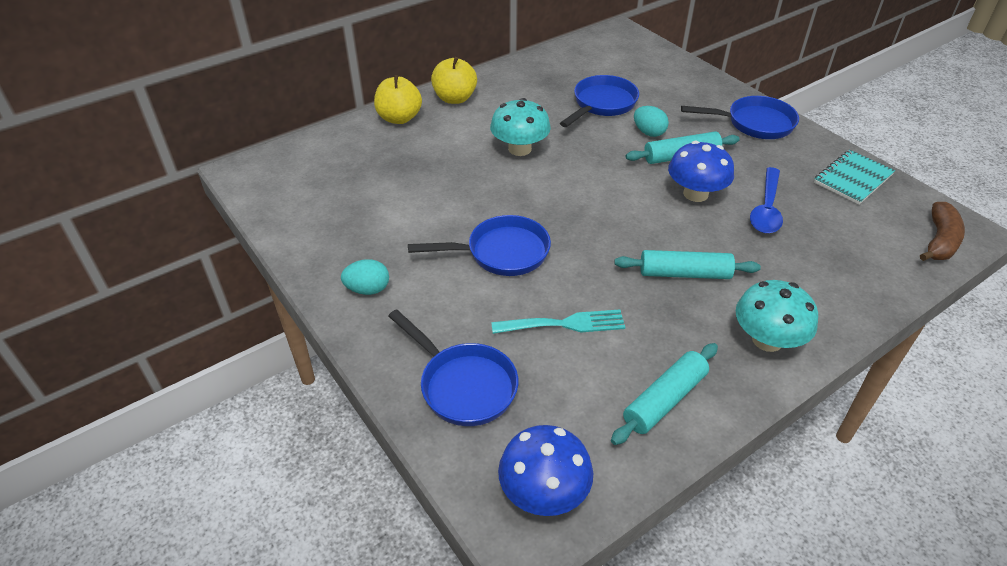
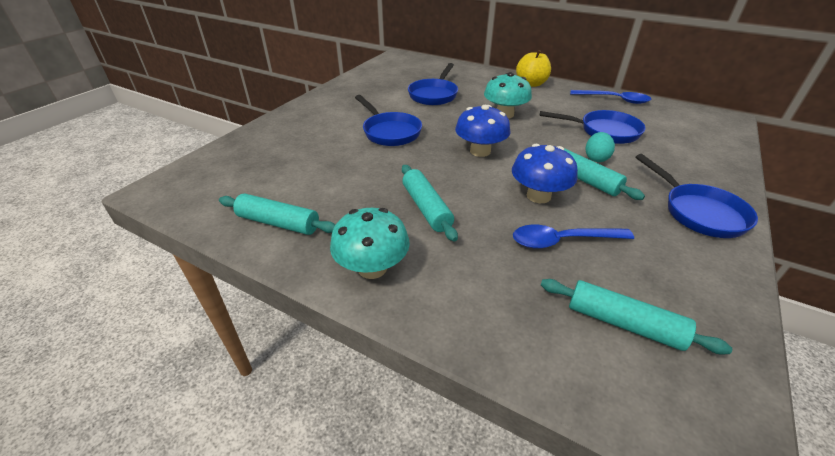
camera: 65 degrees right, 5 degrees down
(368, 289) = (329, 104): turquoise egg -> none
(399, 118) = (488, 75): yellow apple -> none
(463, 385) = (266, 146): blue pan -> blue pan (434, 95)
(539, 66) = (614, 100): none -> blue spoon
(544, 493) = (185, 190): blue mushroom -> blue mushroom (480, 151)
(564, 324) = (336, 167): turquoise fork -> none
(853, 179) = (697, 302): turquoise notebook -> none
(866, 222) = (623, 323): none -> turquoise rolling pin
(939, 241) = (663, 410): brown banana -> none

